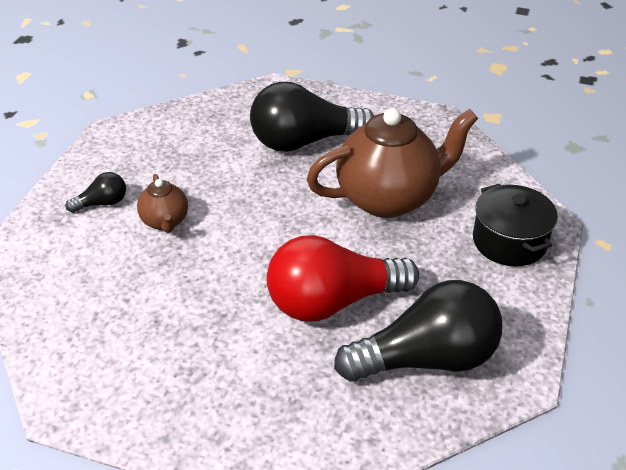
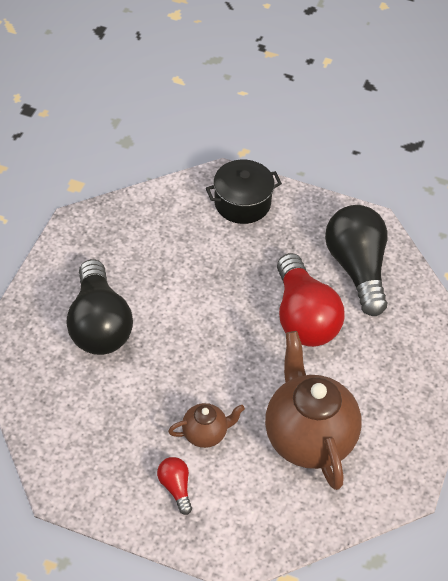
camera: 90 degrees left, 10 degrees up
(102, 203) = (176, 487): black light bulb -> red light bulb
(388, 198) = (186, 271): brown teapot -> brown teapot (308, 437)

